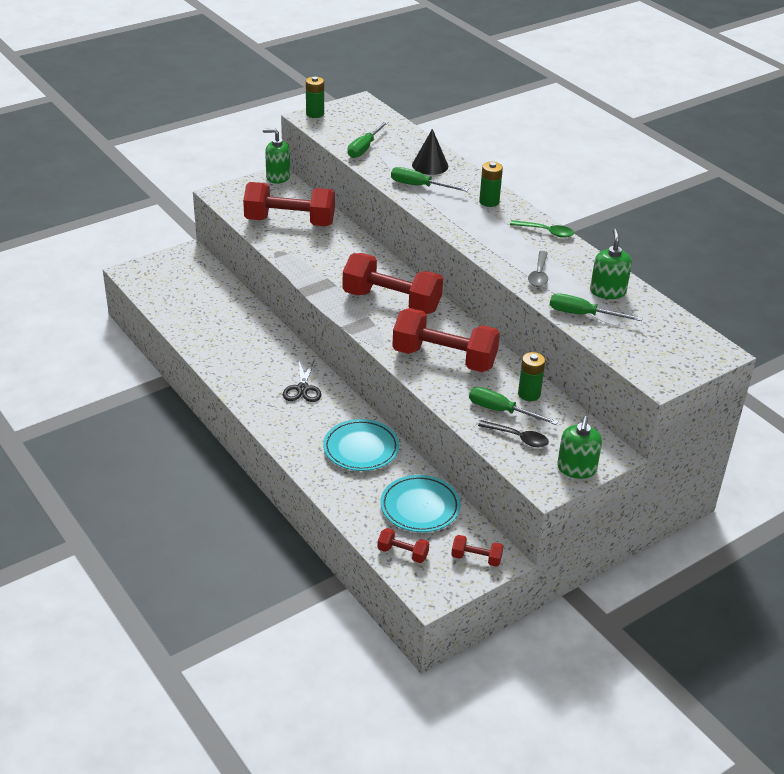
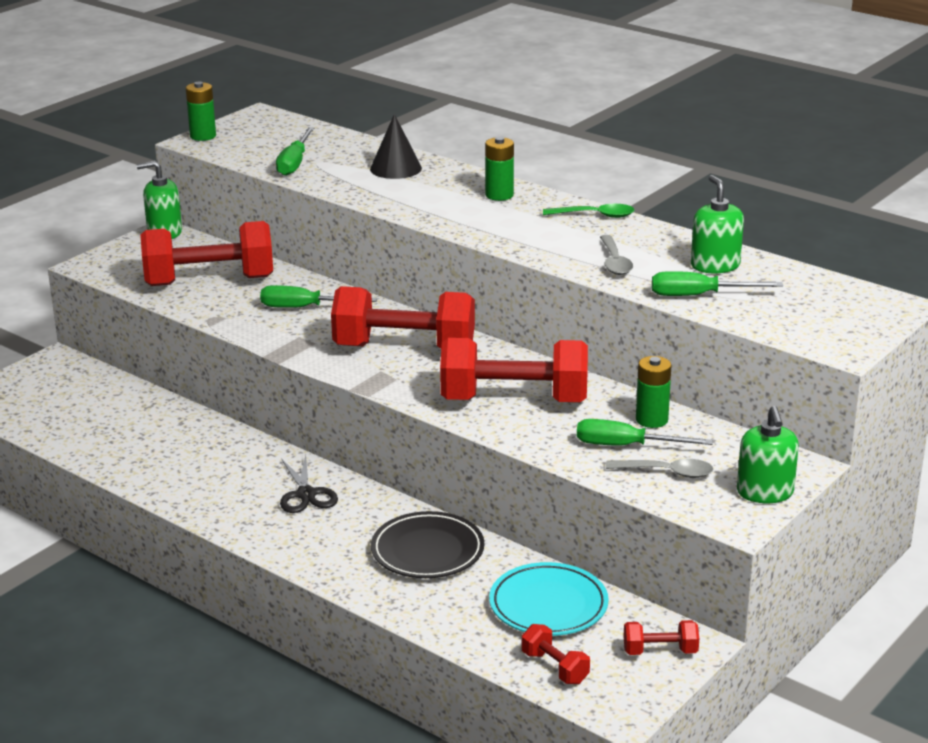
camera: 15 degrees left, 10 degrees down
(361, 448) = (427, 551): turquoise plate -> black plate
(402, 553) = (555, 667): red dumbbell -> red dumbbell turned 45 degrees clockwise
(419, 186) = (395, 193): green screwdriver -> green screwdriver (304, 308)
(518, 438) = (667, 472): black spoon -> grey spoon

